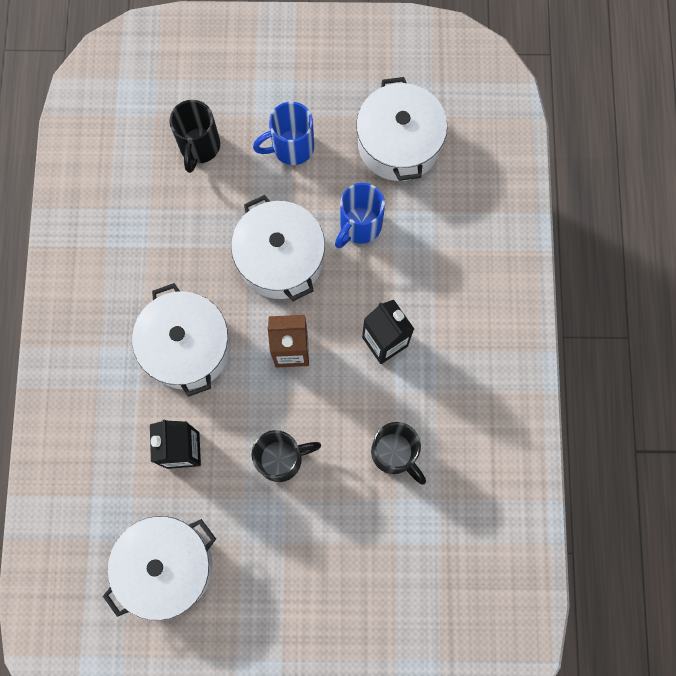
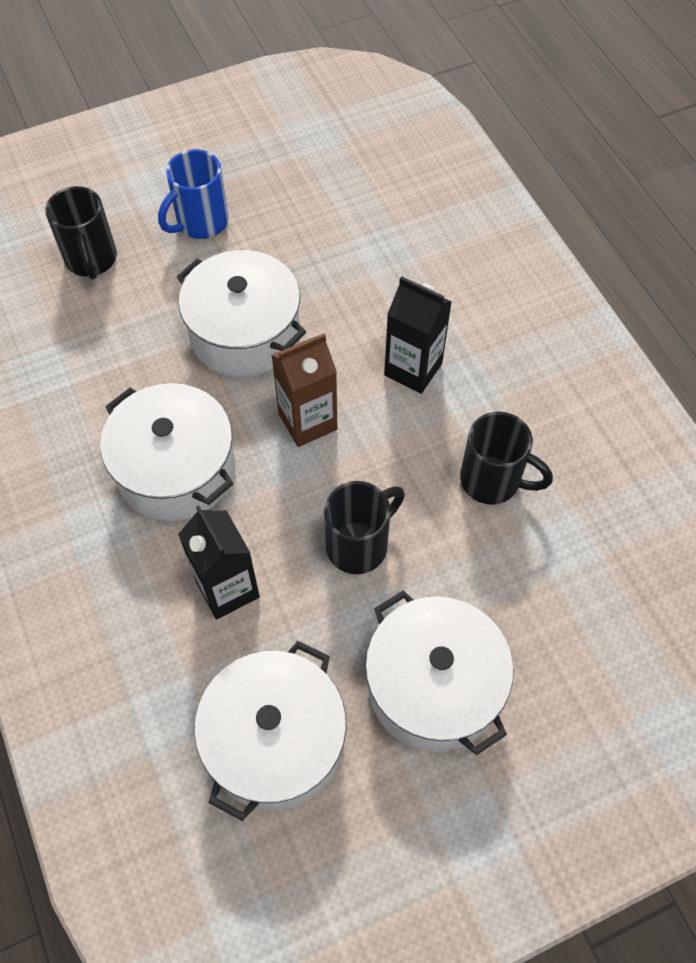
camera: 25 degrees left, 15 degrees down
(359, 226) = (319, 268): blue mug -> none
(398, 143) = (320, 177): white pot -> white pot (433, 686)

